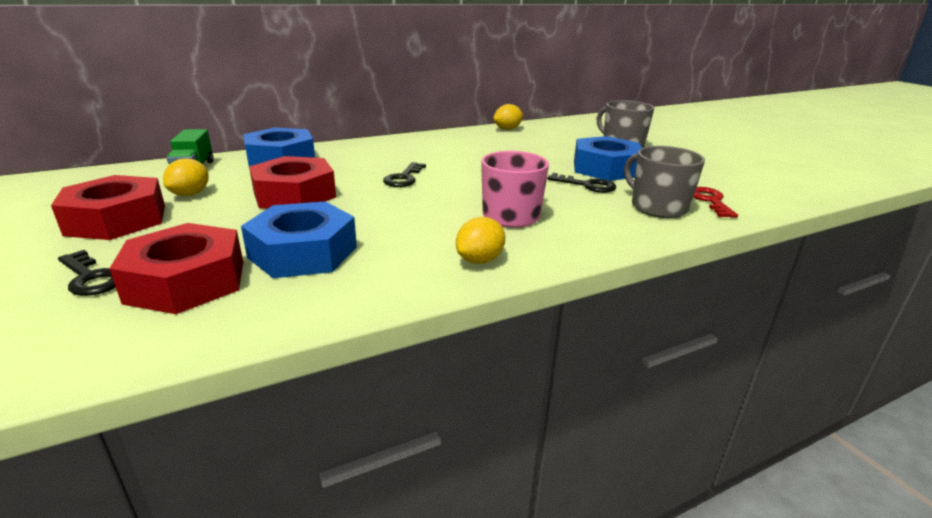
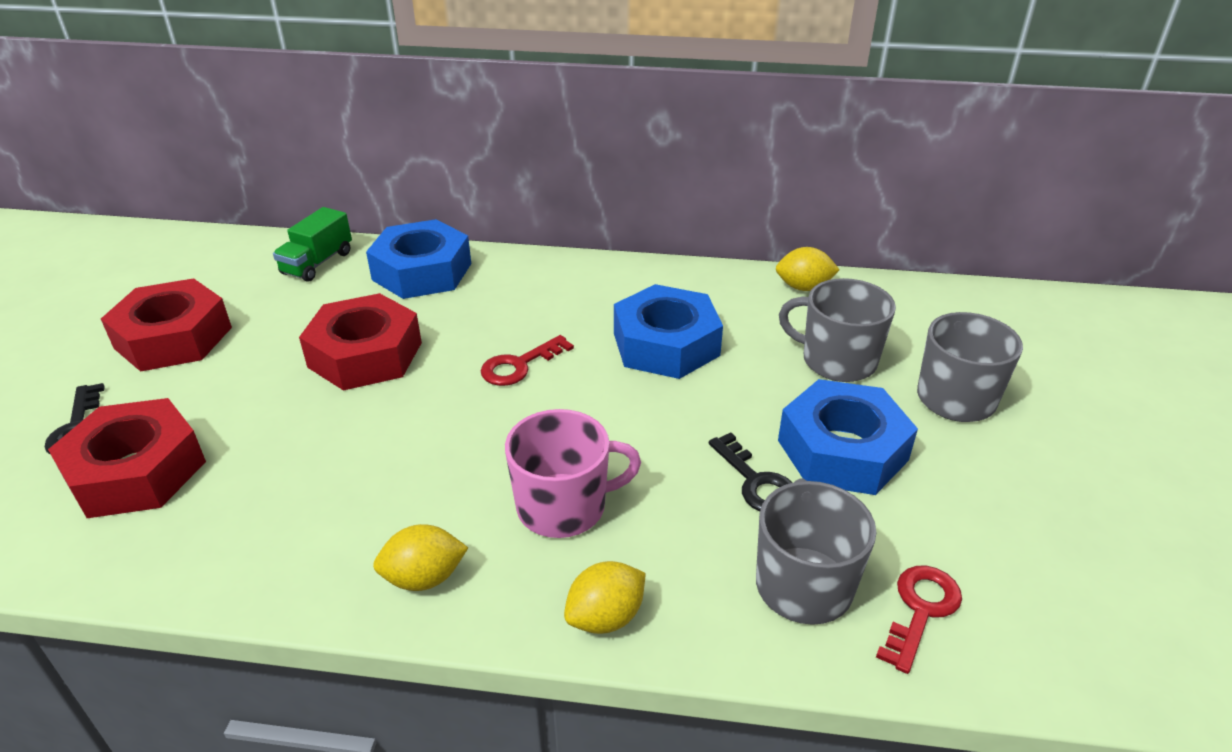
camera: 35 degrees right, 10 degrees up
(190, 194) = (271, 314): yellow lemon -> yellow lemon (605, 617)
(303, 252) = (270, 471): blue nut -> blue nut (666, 344)
(404, 178) = (520, 365): black key -> red key
(559, 146) = (837, 361): none -> grey mug

